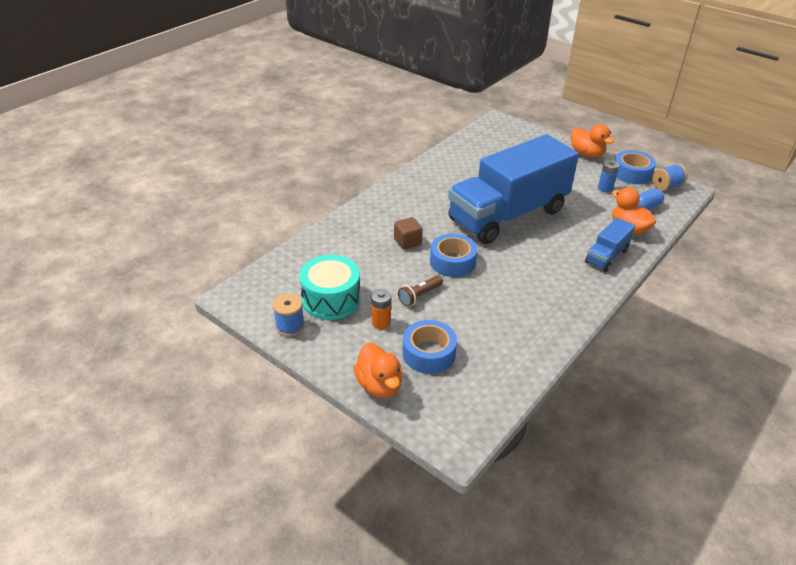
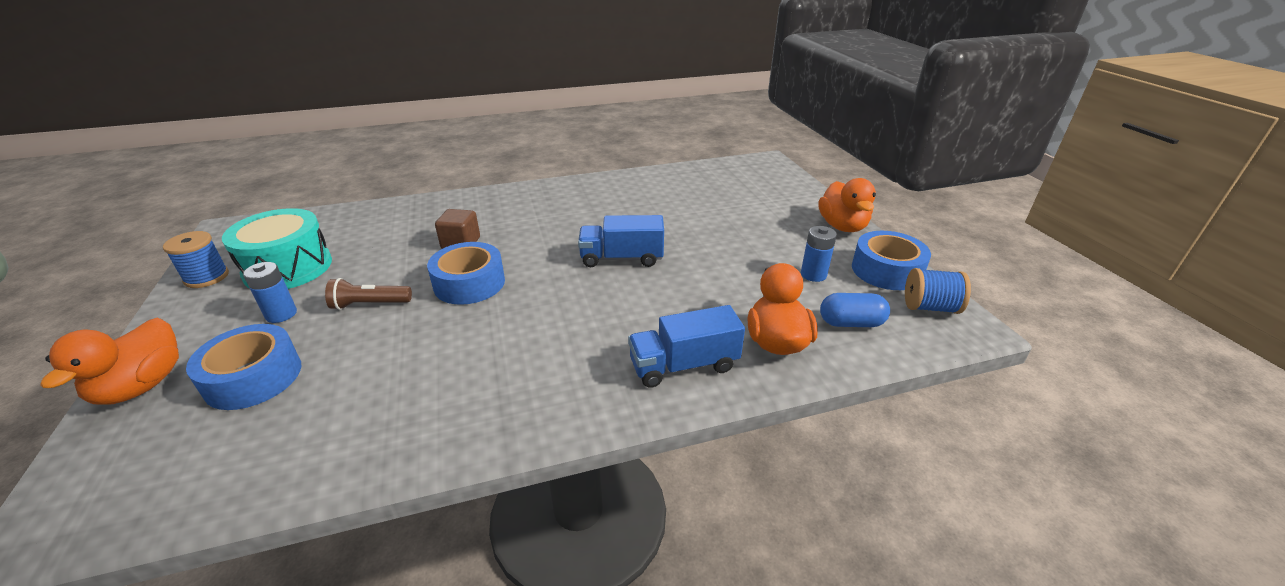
camera: 35 degrees right, 5 degrees down
(381, 322) = (281, 314): orange battery -> blue battery
(508, 215) = (622, 258): blue truck -> blue truck, size x0.42

